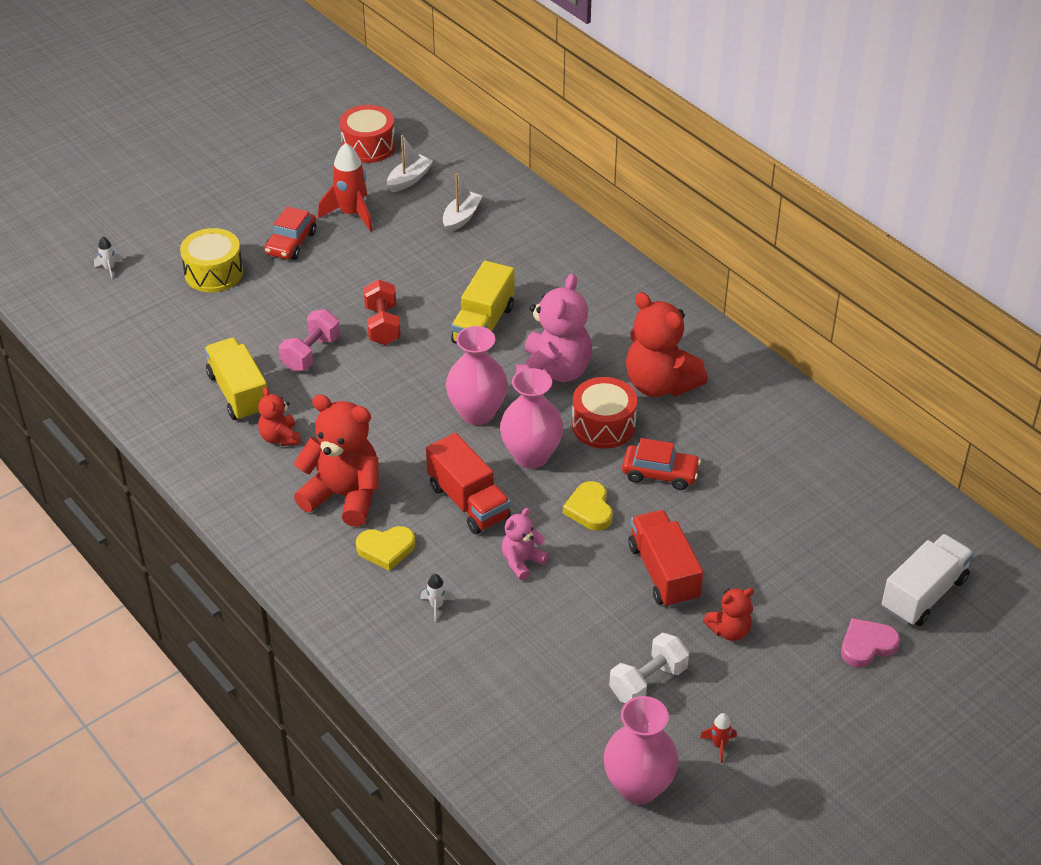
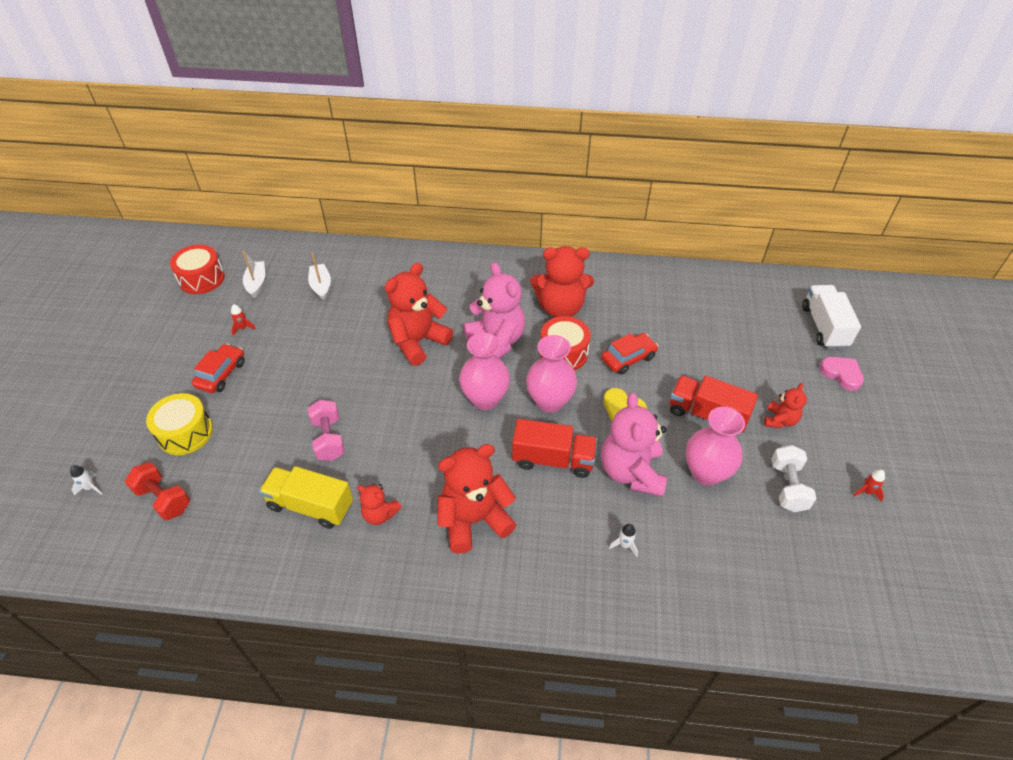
camera: 45 degrees left, 5 degrees up
(291, 243) = (221, 374): red car -> red car turned 135 degrees counterclockwise
(351, 214) = (243, 328): red rocket -> red rocket, size x0.46
(382, 325) = (354, 386): red dumbbell -> red dumbbell (163, 499)
(386, 549) = (546, 534): yellow heart -> none
(483, 324) = (418, 341): yellow truck -> red teddy bear
(522, 562) = (631, 472): pink teddy bear -> pink teddy bear, size x1.93
(638, 787) = (871, 556): pink vase -> pink vase (706, 473)
(867, 645) = (841, 374): pink heart -> pink heart turned 120 degrees clockwise

